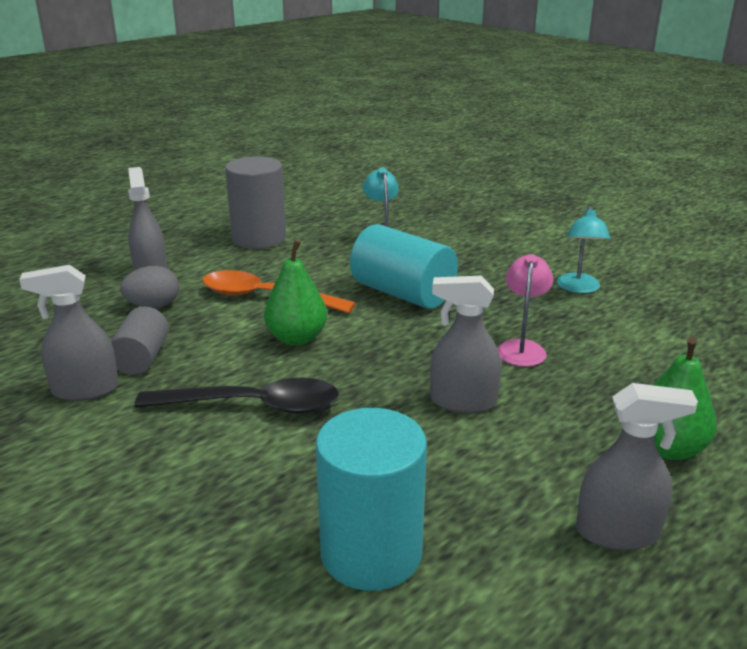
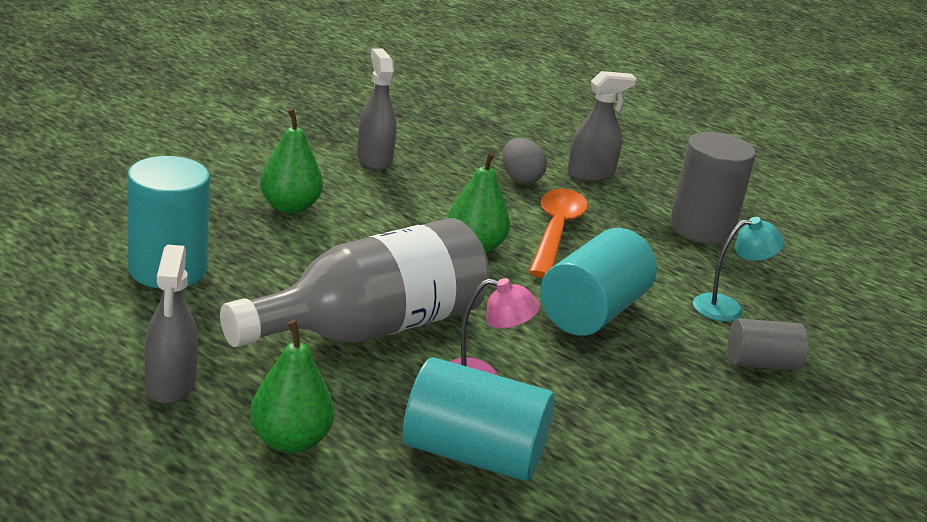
camera: 80 degrees right, 0 degrees up
(142, 358) = (425, 178): grey cylinder -> grey cylinder (761, 364)
(203, 453) = (290, 207): none -> green pear
(253, 406) = (355, 226): black spoon -> none
(463, 401) = (369, 328): grey spray bottle -> grey bottle
(578, 288) = (655, 448): turquoise lamp -> none
(630, 358) = (473, 455): none -> turquoise cylinder

